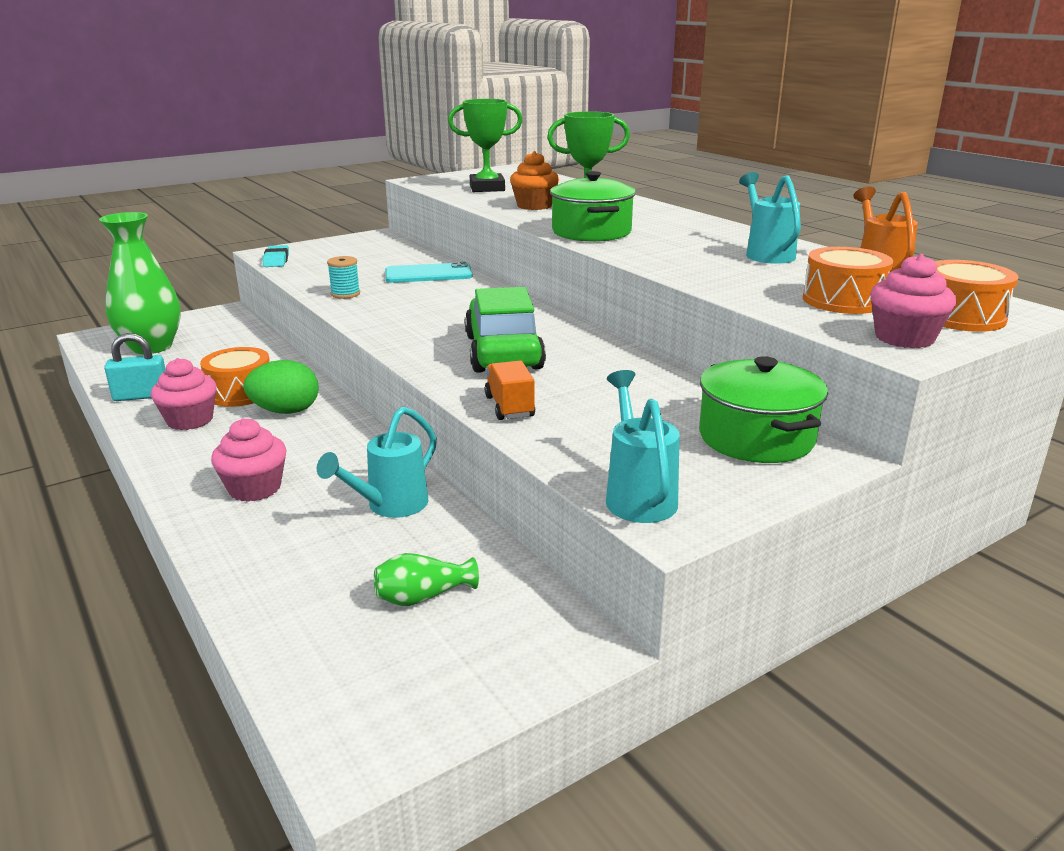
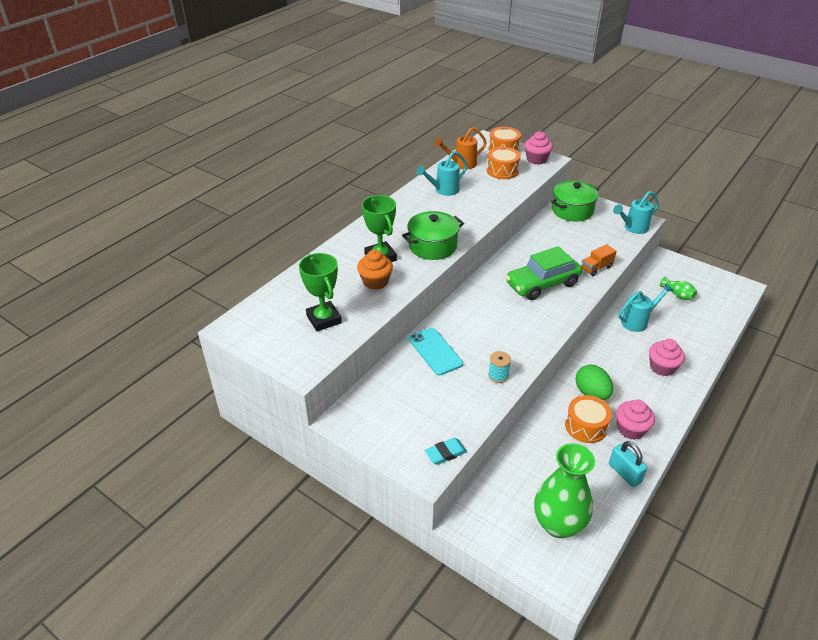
camera: 110 degrees left, 15 degrees up
(389, 506) = (638, 321): turquoise watering can -> turquoise watering can turned 45 degrees counterclockwise

